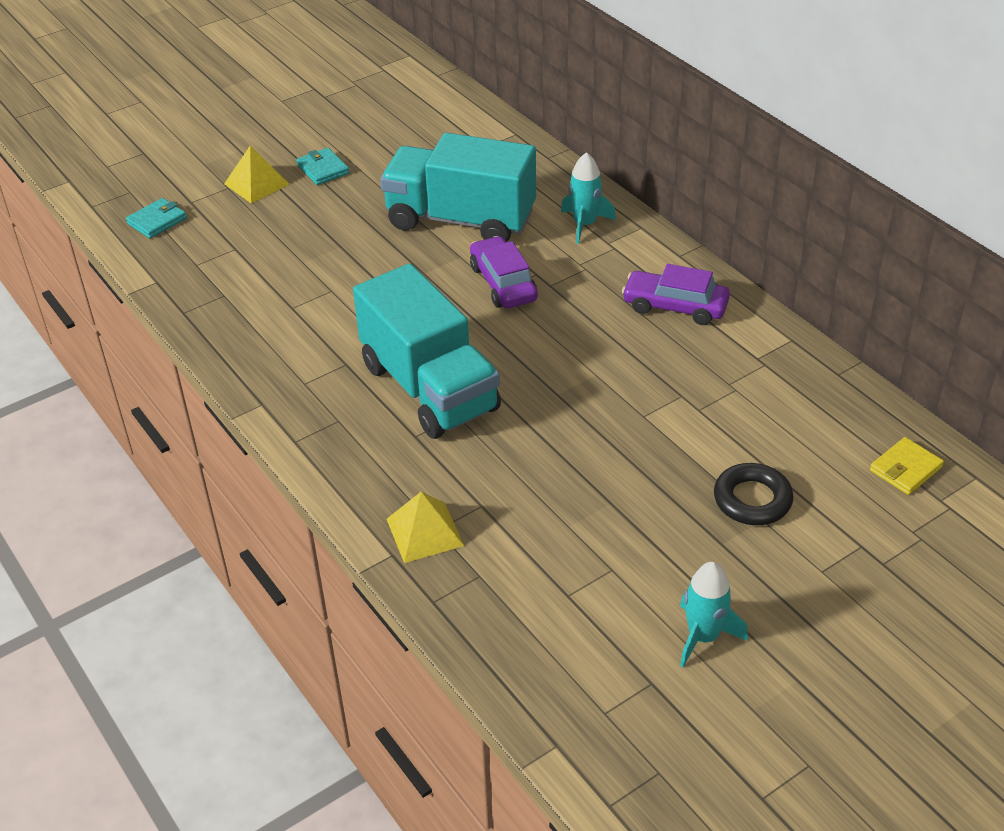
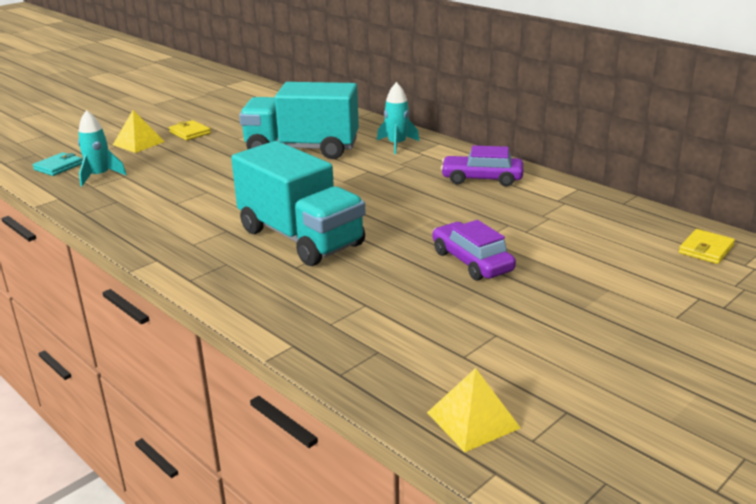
camera: 10 degrees left, 15 degrees down
(323, 169) = (190, 133): turquoise wallet -> yellow wallet
(424, 532) = (319, 327): yellow pyramid -> yellow pyramid (473, 420)
(503, 283) = (344, 177): purple car -> purple car (472, 261)
(703, 636) = (598, 372): turquoise rocket -> turquoise rocket (100, 176)
(752, 500) = (594, 279): black ring -> none

